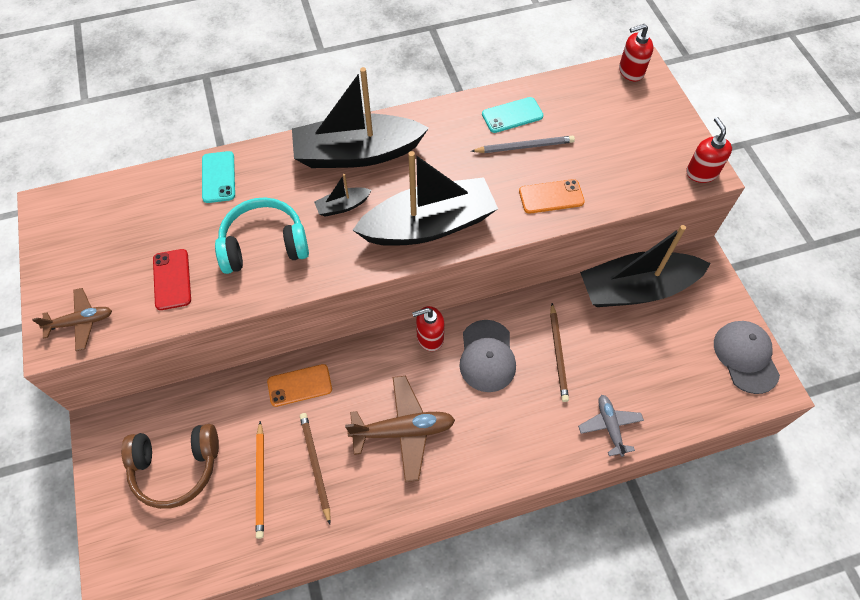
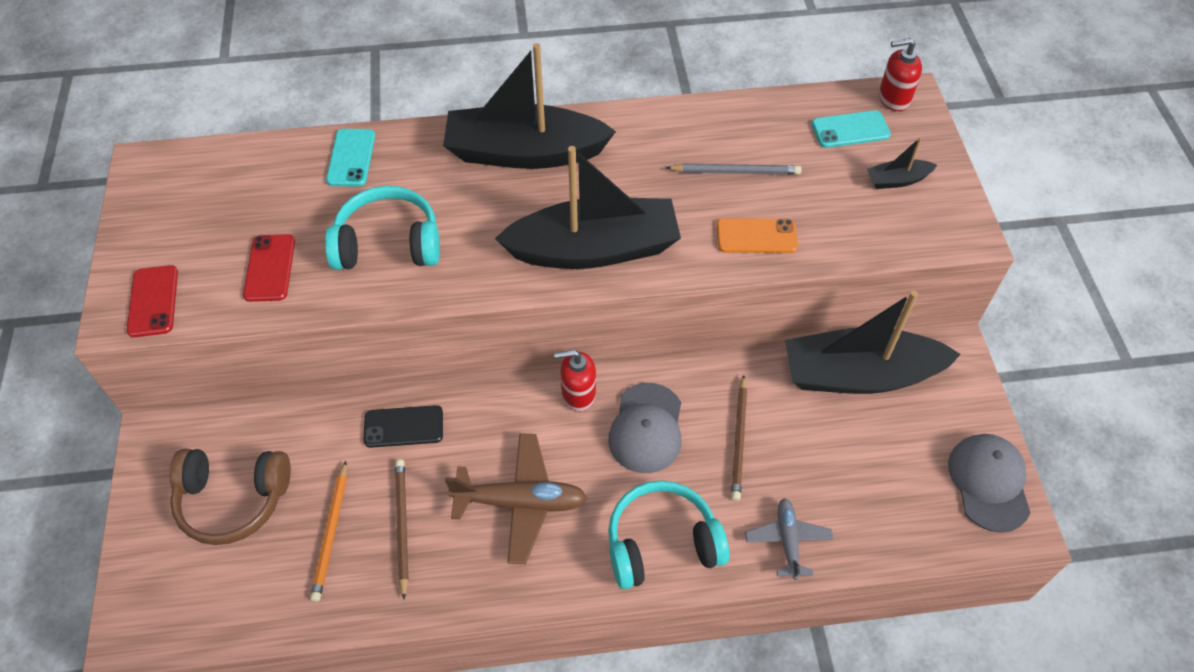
camera: 10 degrees right, 5 degrees down
(81, 322) = (153, 301): brown plane -> red phone
(299, 385) = (403, 427): orange phone -> black phone
(343, 206) = (493, 212): black boat -> black boat (897, 180)
(512, 115) = (728, 132): turquoise phone -> turquoise phone (850, 130)
(517, 444) = (662, 543): none -> turquoise headphones
(701, 172) = (959, 233): red soap dispenser -> none

